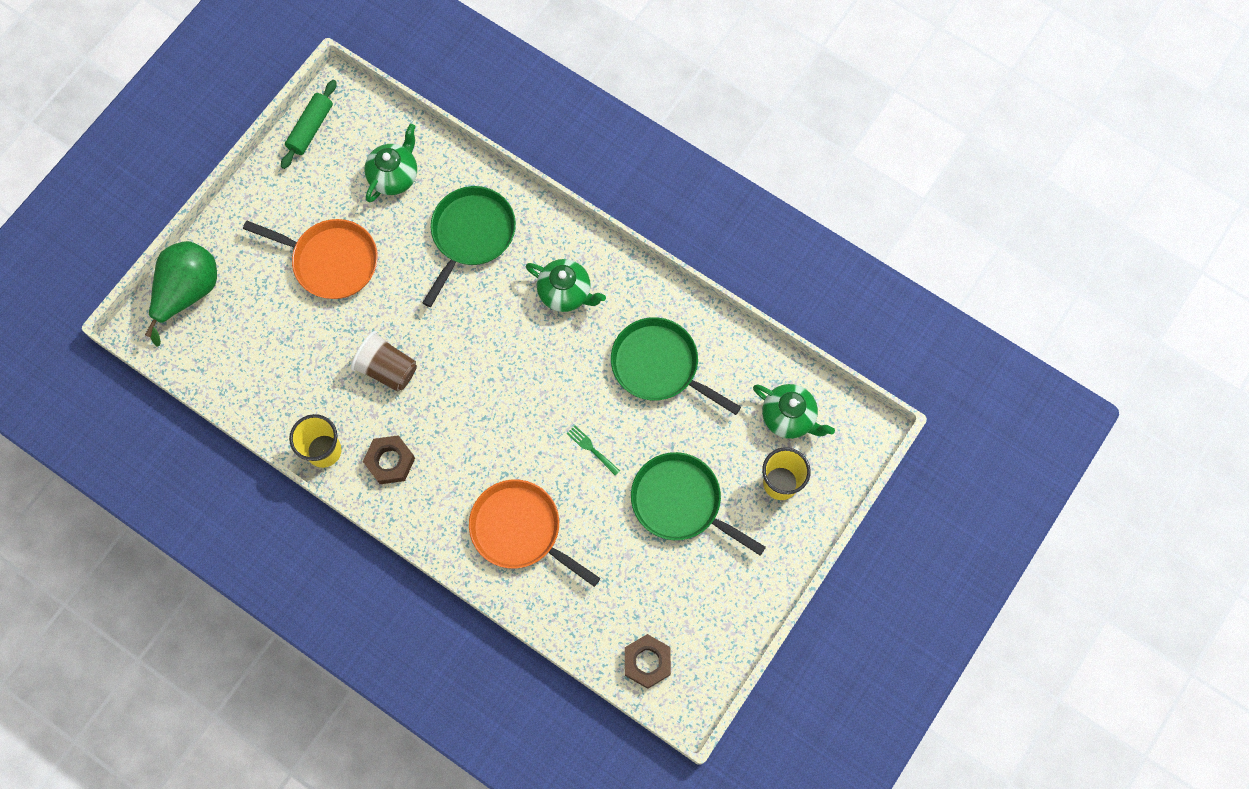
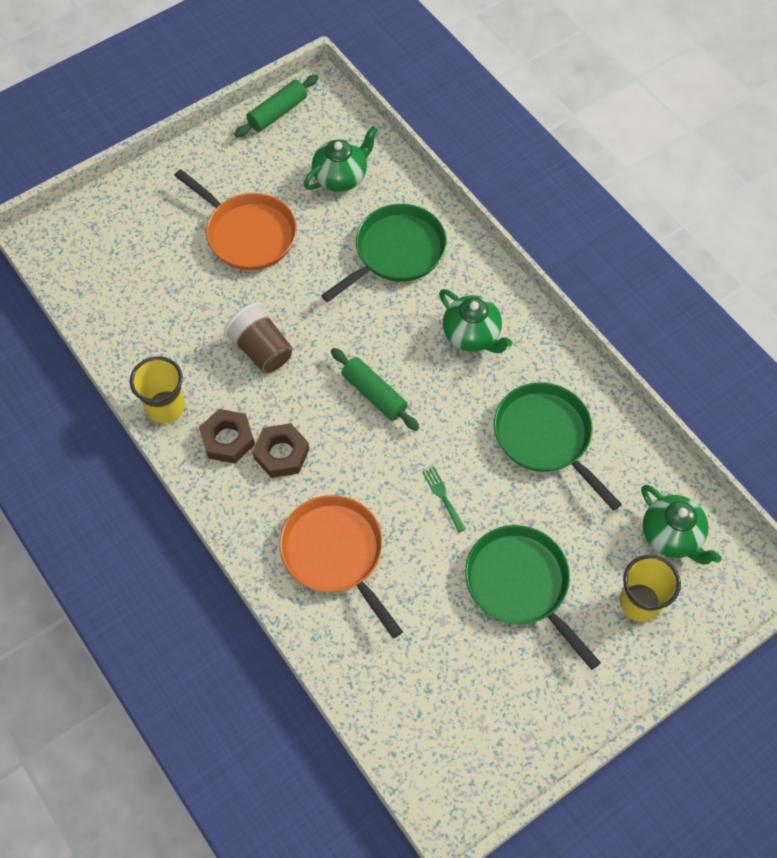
camera: 20 degrees right, 10 degrees down
(188, 292) = (99, 220): green pear -> none
(500, 376) = (374, 394): none -> green rolling pin
(647, 662) = (422, 745): brown nut -> brown nut (281, 454)

